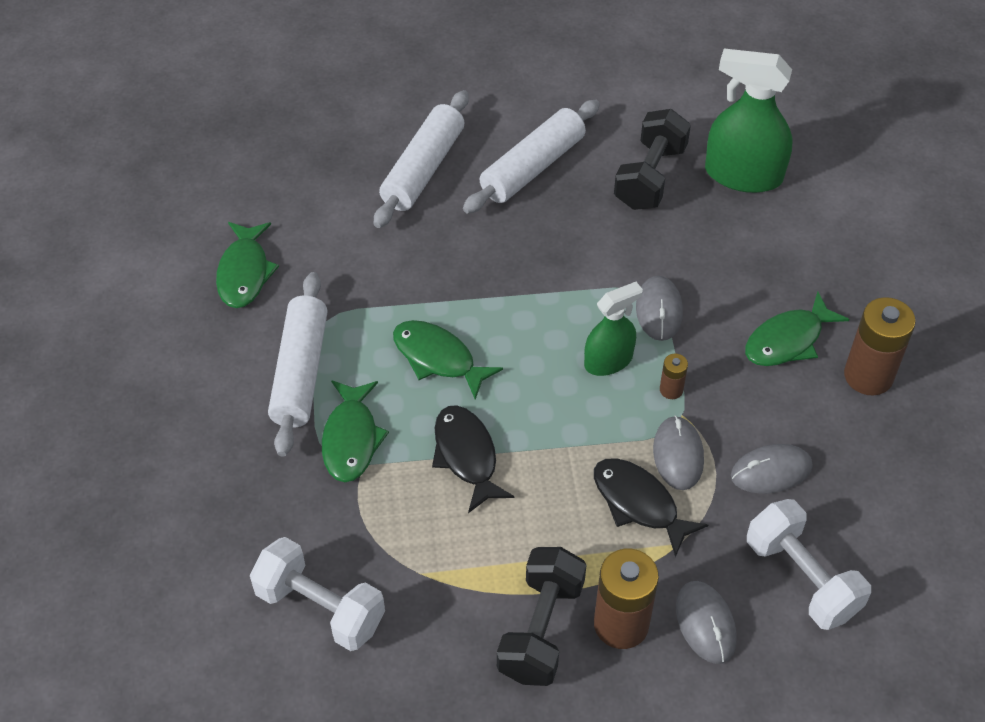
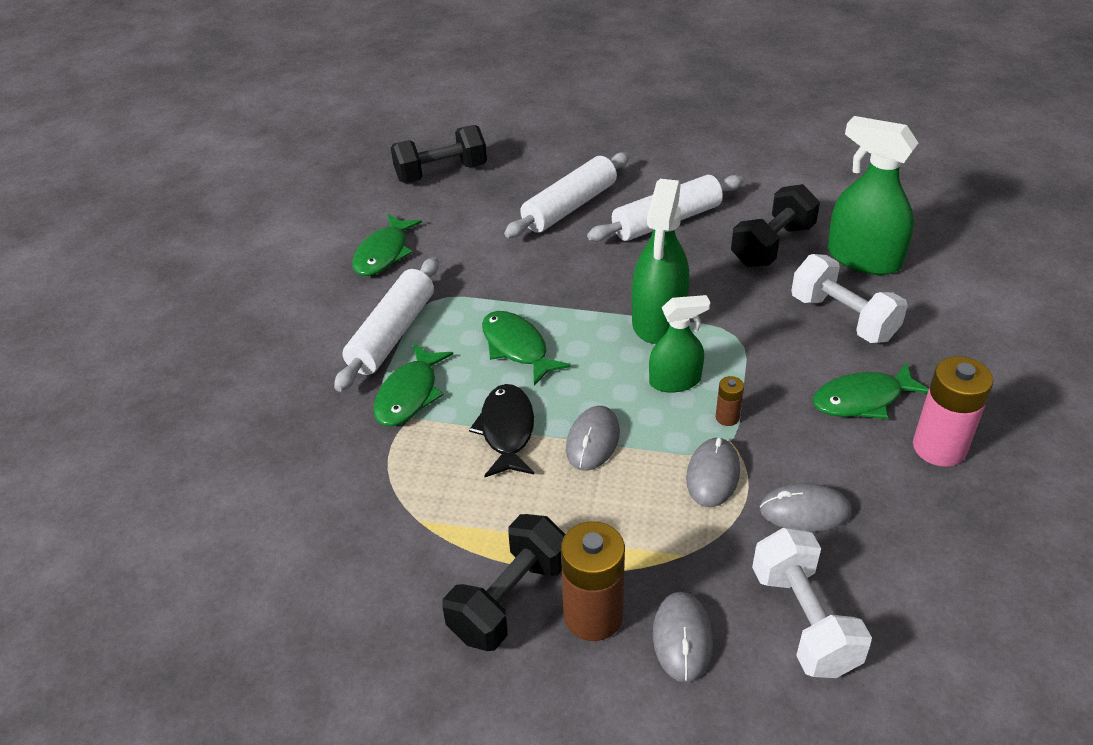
camera: 20 degrees right, 10 degrees down
(261, 151) = (441, 173): none -> black dumbbell
(320, 608) = (312, 527): white dumbbell -> white dumbbell (843, 318)
(568, 293) = (658, 320): none -> green spray bottle
(639, 504) = (656, 509): black fish -> none
(659, 310) = (740, 350): grey mouse -> grey mouse (592, 441)
(868, 376) = (939, 447): brown battery -> pink battery

